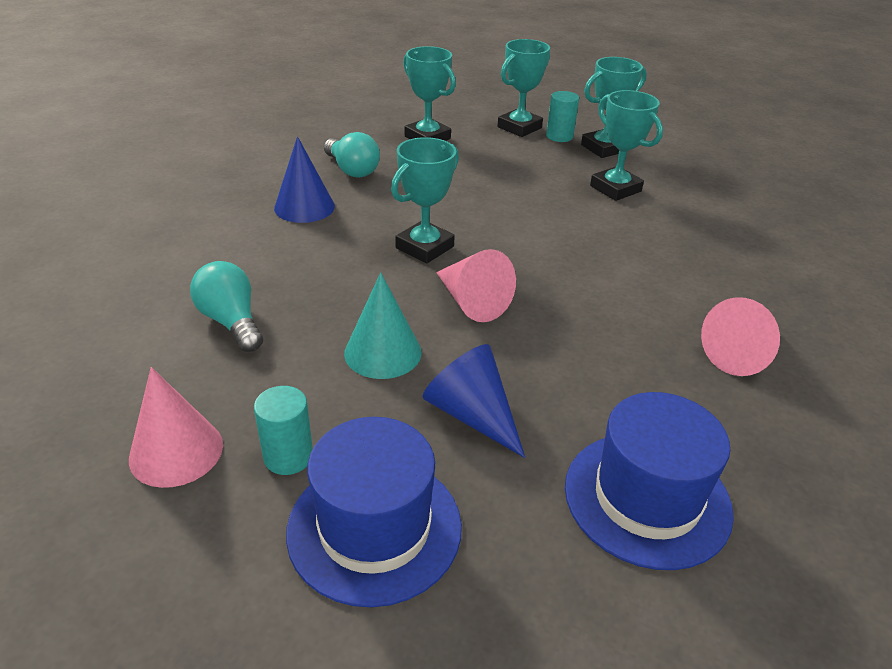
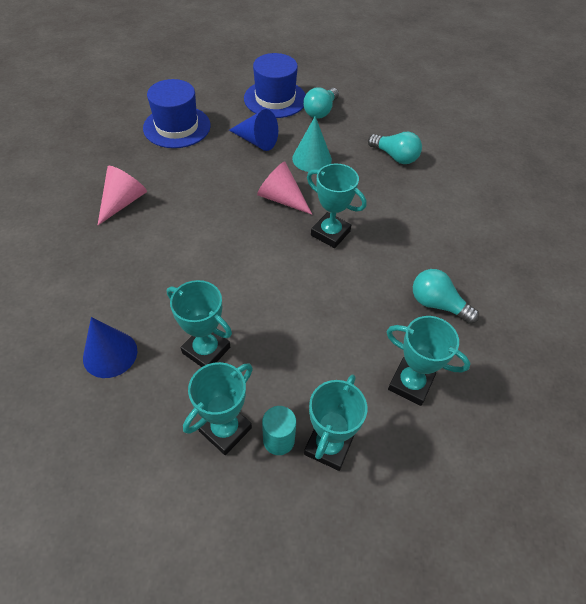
camera: 160 degrees right, 15 degrees up
(176, 451) = (362, 104): pink cone -> none
(288, 456) = (320, 111): turquoise cylinder -> turquoise light bulb
(304, 207) = (434, 248): blue cone -> blue cone (110, 354)
(424, 247) = (330, 233): turquoise trophy -> turquoise trophy turned 75 degrees counterclockwise

